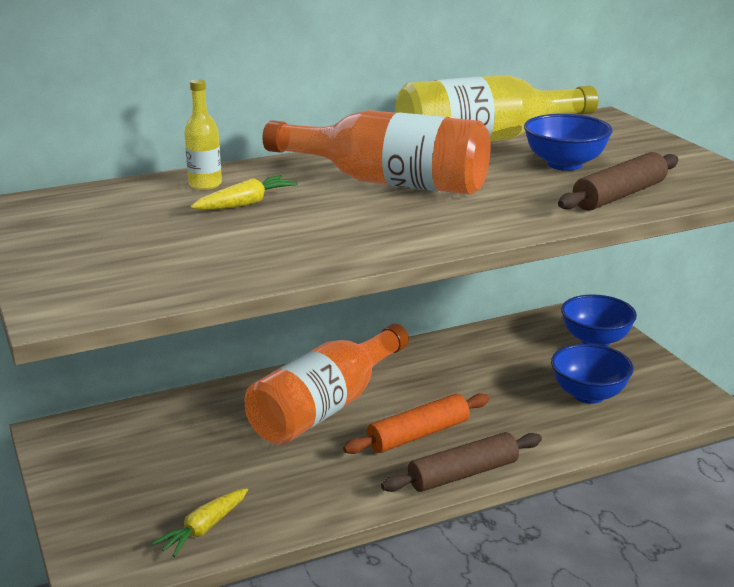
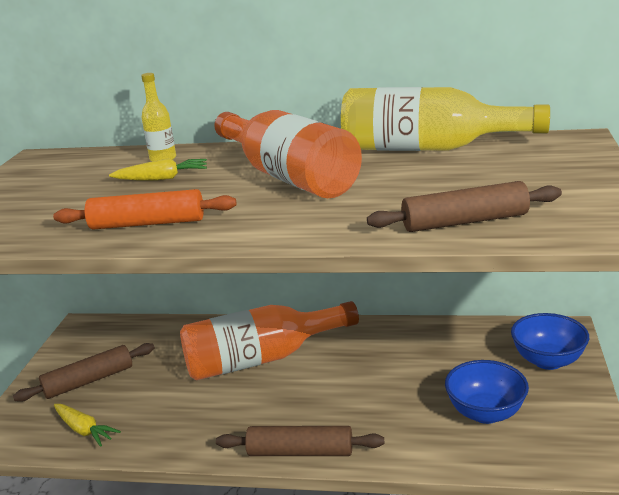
camera: 35 degrees right, 0 degrees up
(142, 483) = (89, 381): none -> brown rolling pin
(203, 529) = (84, 430): yellow carrot -> yellow carrot turned 120 degrees counterclockwise
(418, 434) = (303, 404): orange rolling pin -> orange rolling pin (148, 223)
(565, 164) = (463, 181): blue bowl -> none

